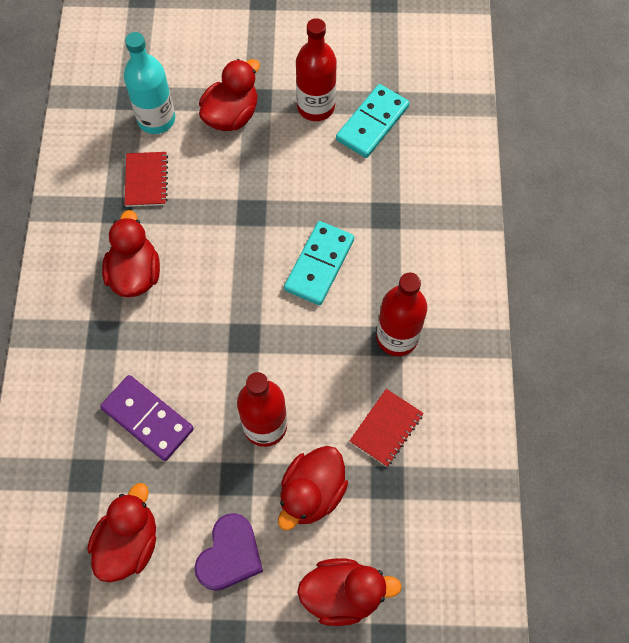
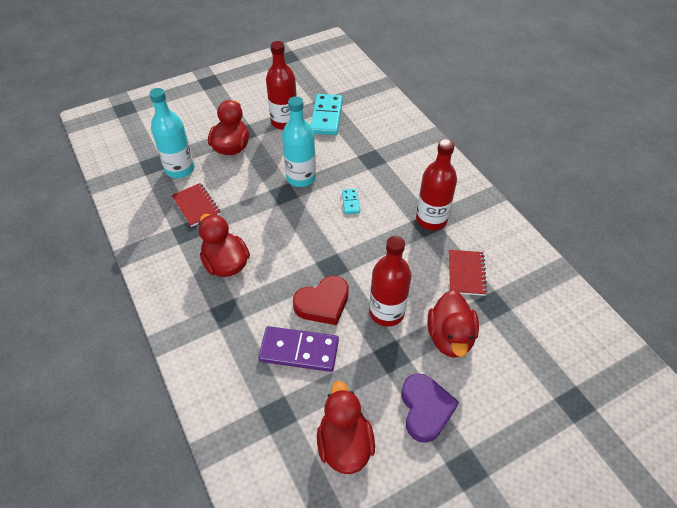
camera: 30 degrees left, 15 degrees down
(205, 378) = (323, 303): none -> red heart
(284, 200) = (301, 177): none -> turquoise bottle
(319, 264) = (350, 202): turquoise domino -> turquoise domino, size x0.49
(343, 593) = (521, 390): red duck -> none

